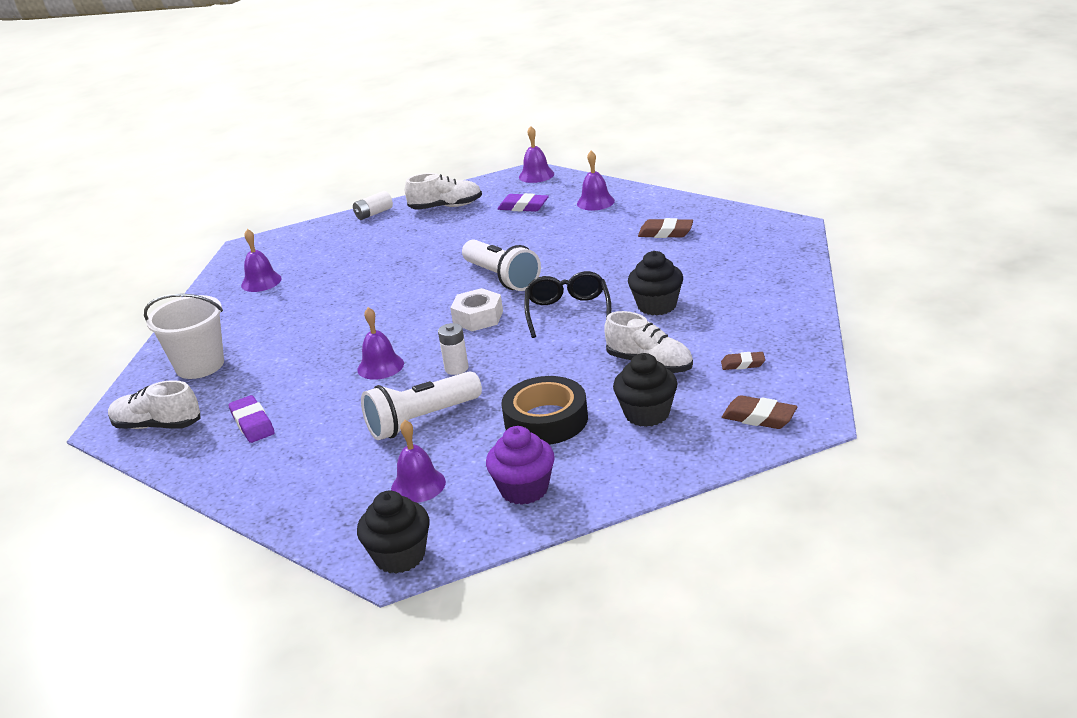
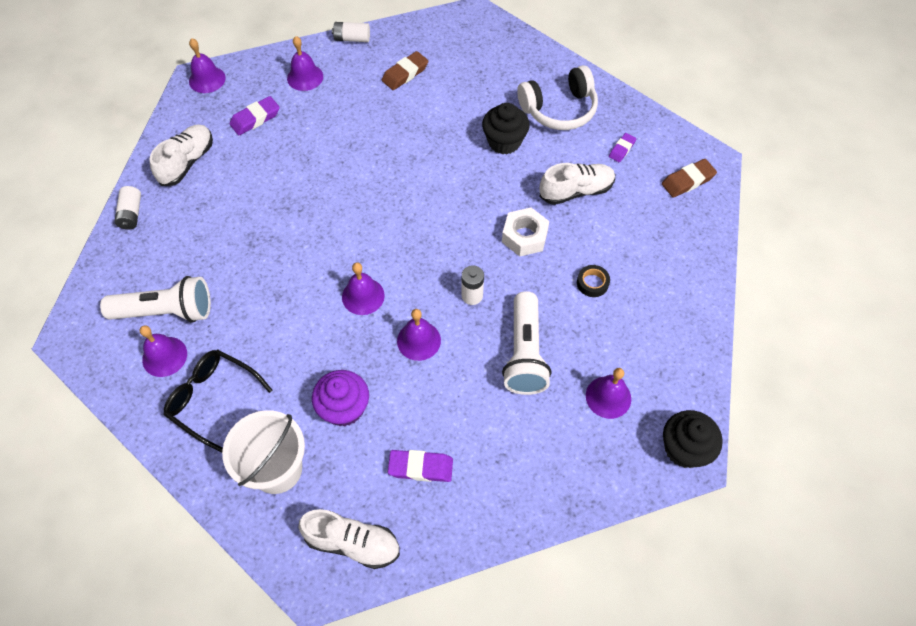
camera: 60 degrees left, 30 degrees up
(157, 425) = (353, 543): white shoe -> white shoe turned 120 degrees counterclockwise
(399, 324) = (363, 296): none -> purple bell
(478, 317) = (409, 244): white nut -> white nut (524, 236)
(502, 278) = (362, 197): white flashlight -> white flashlight (166, 311)
(524, 489) = (664, 340): purple cupcake -> purple cupcake (344, 408)
(546, 420) = (592, 283): black tape -> black tape, size x0.46
(568, 312) = (460, 191): black glasses -> black glasses (214, 400)
(647, 414) = (634, 228): black cupcake -> none
(668, 197) = (352, 38): none -> white battery
(742, 312) = (559, 109): none -> white headphones
(743, 364) = (622, 149): brown eraser -> purple eraser

